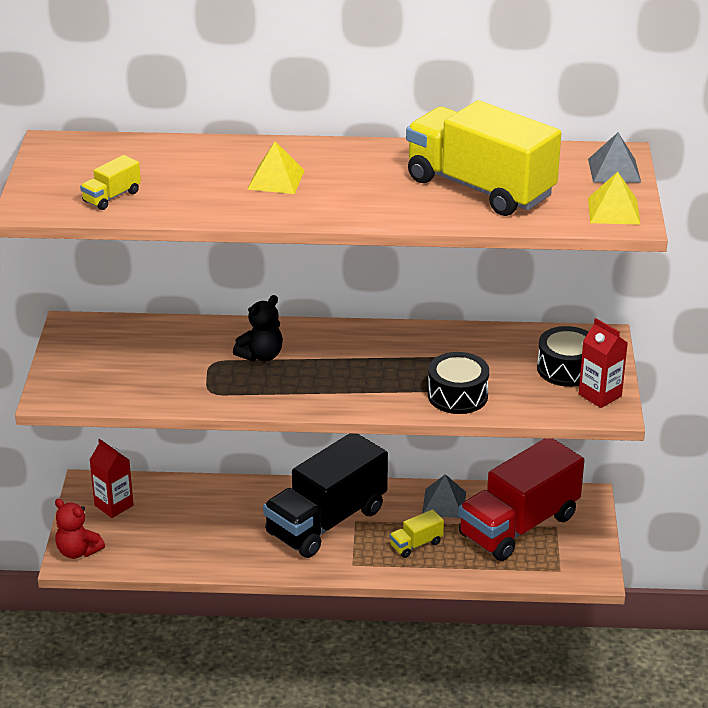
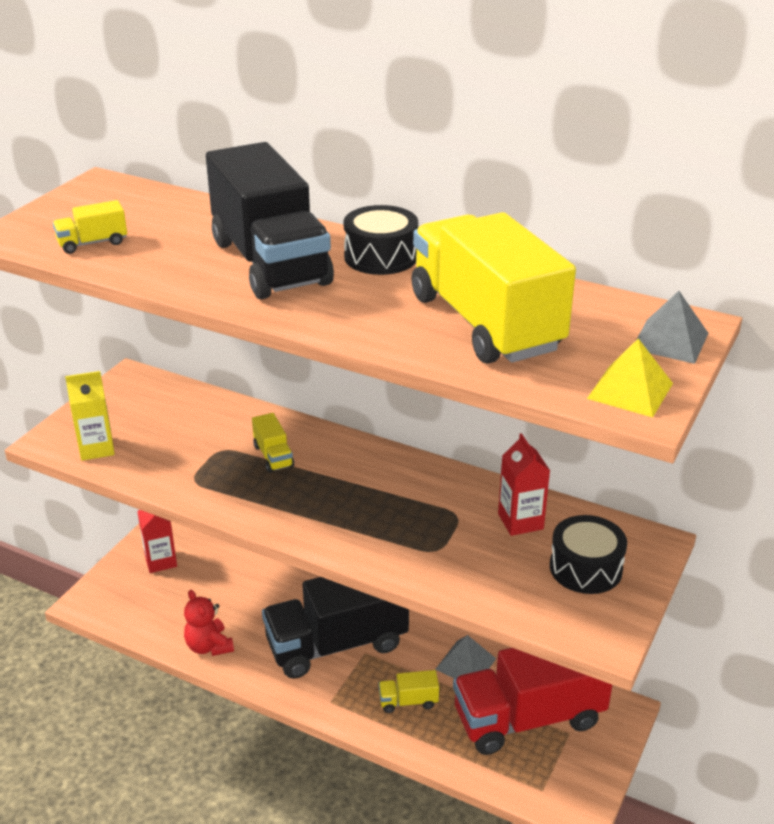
camera: 25 degrees right, 0 degrees up
(78, 551) = (97, 597): red teddy bear -> red teddy bear (209, 646)
(100, 391) = (96, 448): none -> yellow carton
(261, 356) = (273, 456): black teddy bear -> yellow truck
(276, 179) = (270, 262): yellow pyramid -> black truck
(457, 395) = (439, 563): black drum -> black drum (380, 257)
(600, 395) = (604, 614): red carton -> red carton (520, 521)

